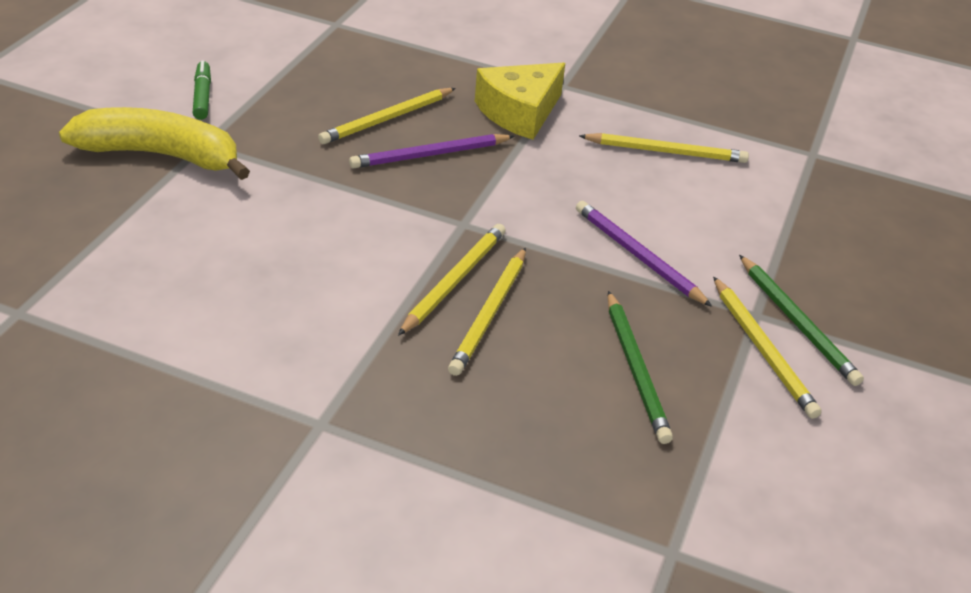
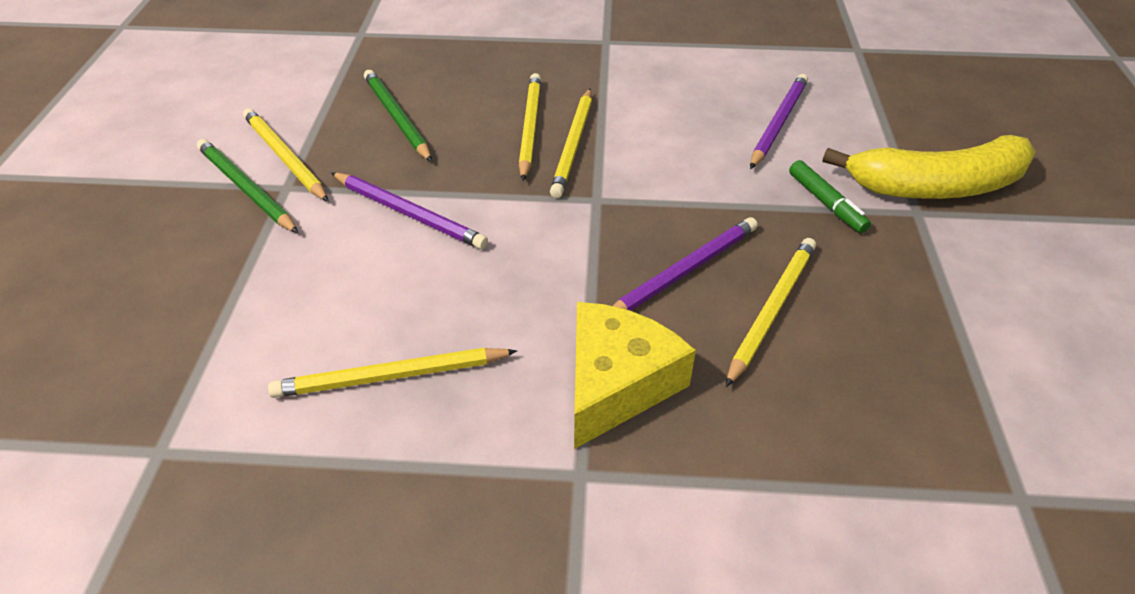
camera: 165 degrees right, 5 degrees up
(202, 96) = (999, 272): green marker -> green marker (826, 203)
(227, 247) = (778, 123): none -> purple pencil

